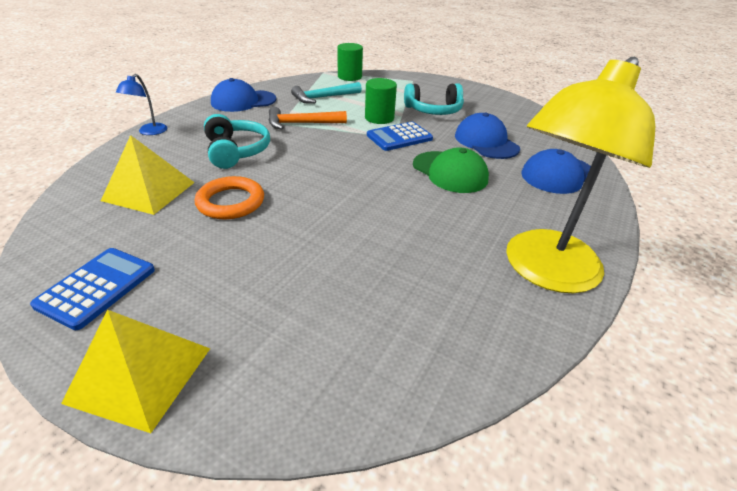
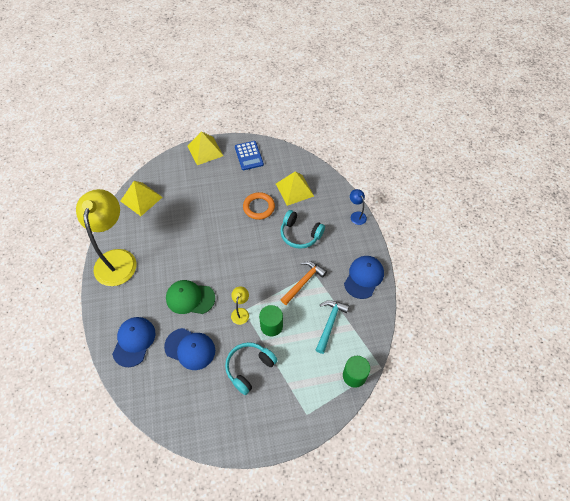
camera: 140 degrees right, 20 degrees up
(399, 137) = (241, 312): blue calculator -> yellow lamp
(417, 357) = (141, 199): none -> yellow pyramid

